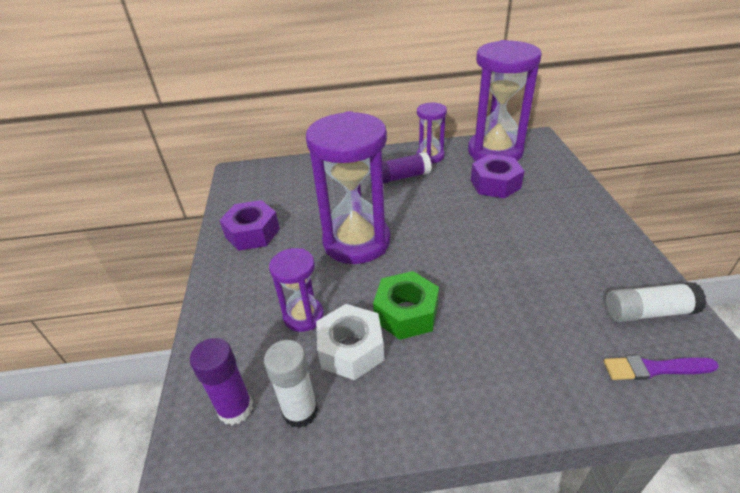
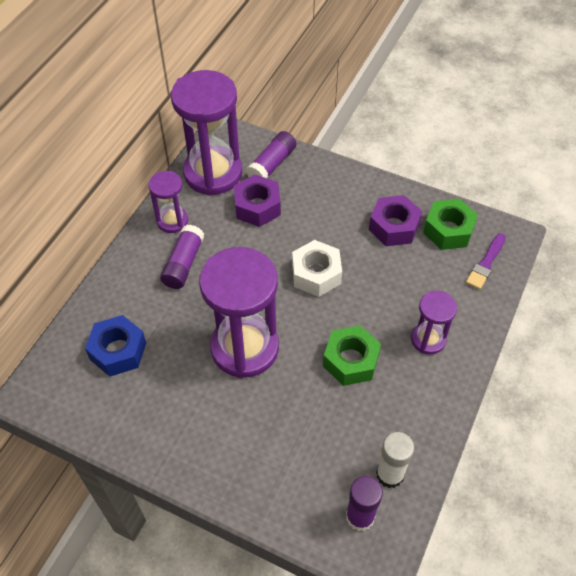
camera: 60 degrees left, 15 degrees up
(252, 233) = (159, 423): purple nut -> purple nut (393, 227)
(298, 187) = (118, 351): none -> blue nut
(303, 316) = (302, 431): purple hourglass -> purple hourglass (428, 339)
(351, 349) = (358, 415): white nut -> white nut (316, 274)
(545, 171) = (272, 164): none -> purple glue stick
(648, 312) = (448, 230): white glue stick -> green nut

